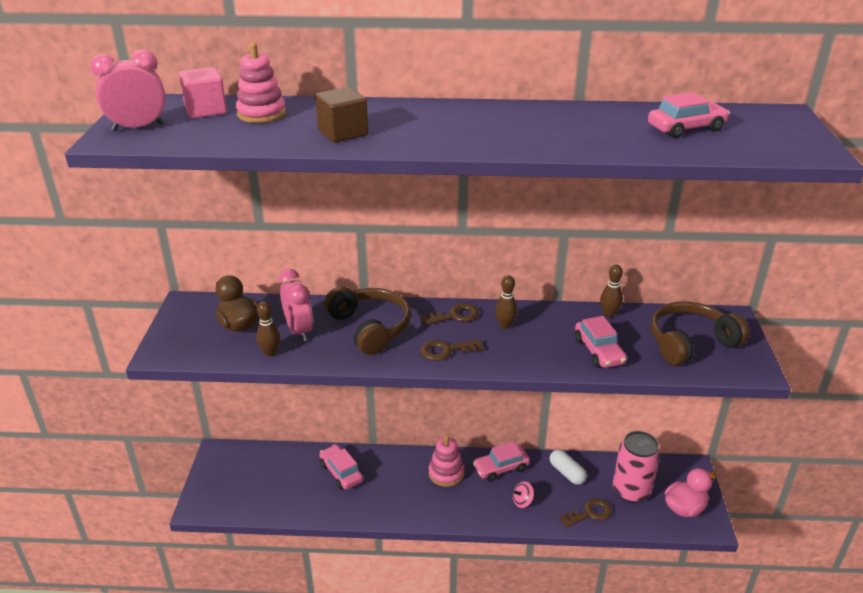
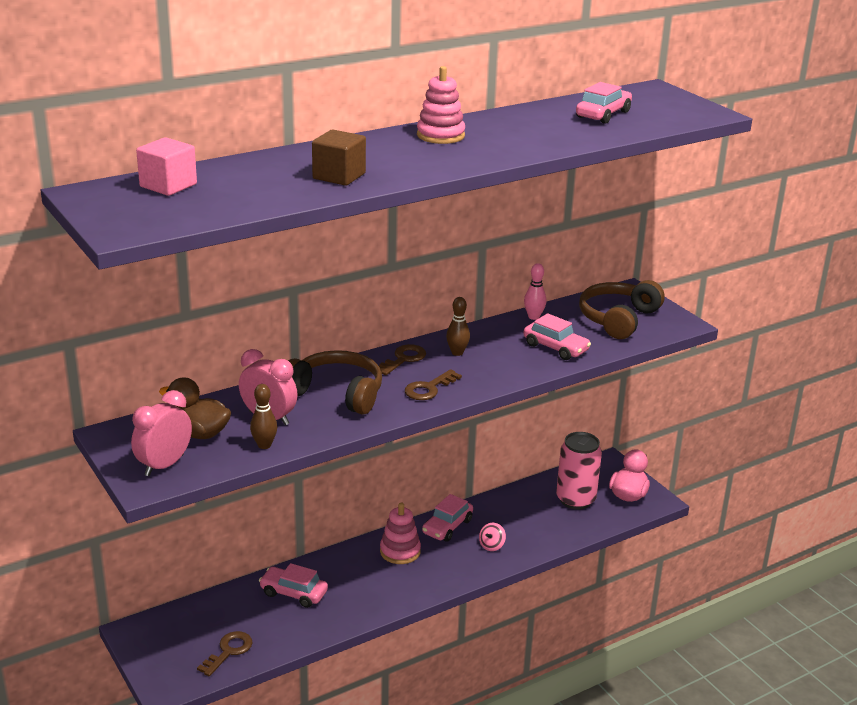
camera: 35 degrees left, 5 degrees down
(138, 127) = (129, 215): pink clock -> pink clock (164, 465)
(261, 114) = (232, 177): pink stacking toy -> pink stacking toy (440, 135)
(567, 473) = (509, 507): white capsule -> none
(589, 513) = (557, 531): brown key -> brown key (228, 651)
(609, 314) = (533, 317): brown bowling pin -> pink bowling pin

